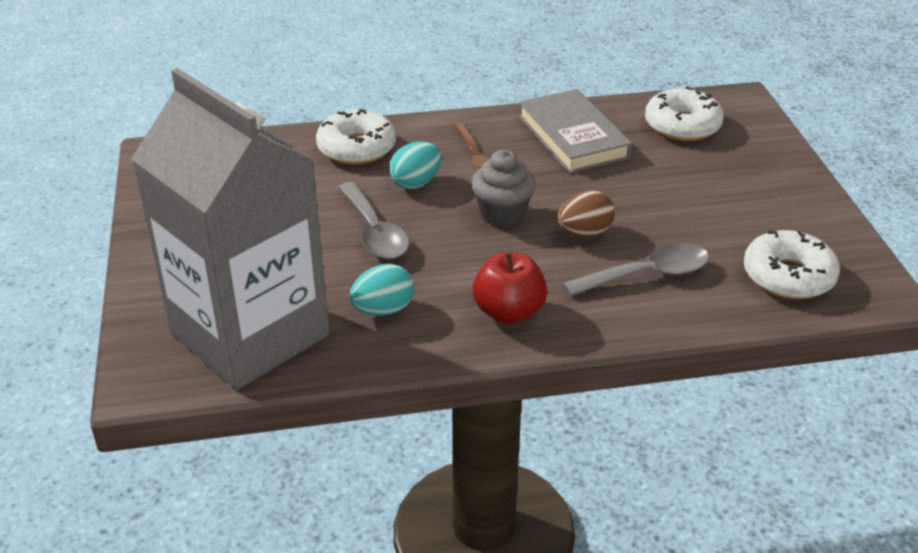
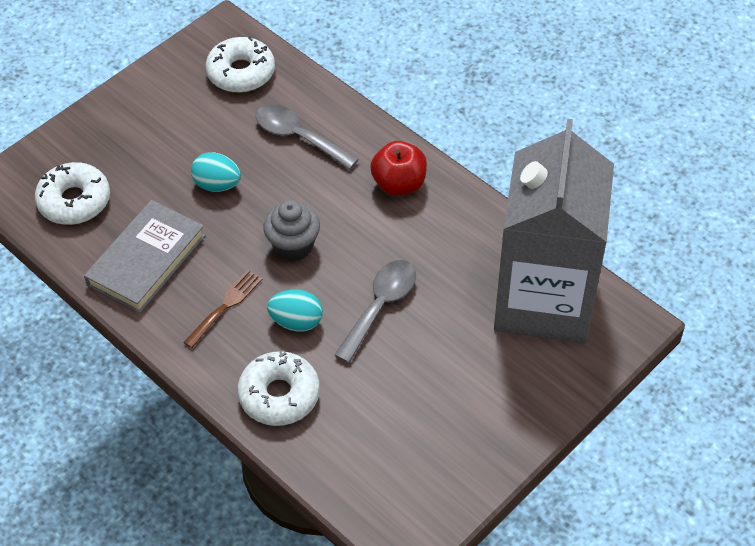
camera: 125 degrees left, 15 degrees up
(383, 310) = (456, 247): turquoise egg -> turquoise egg (217, 185)
(584, 233) = (278, 189): brown egg -> none

